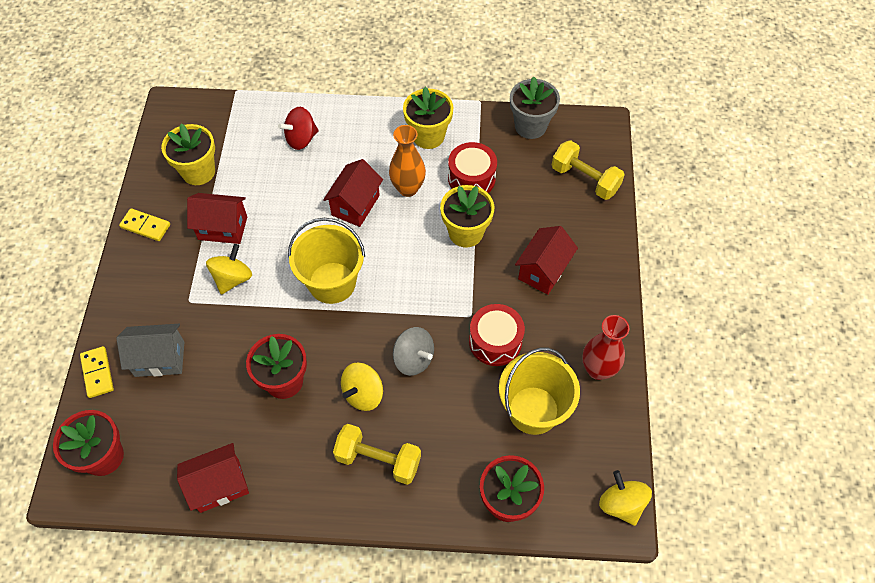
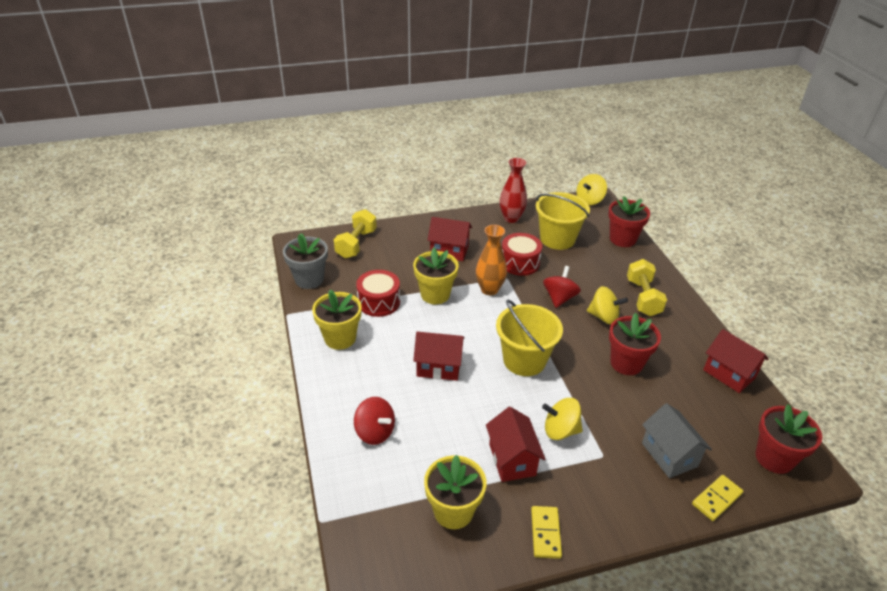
camera: 110 degrees left, 20 degrees down
(408, 188) = (405, 337): orange vase -> orange vase (489, 289)
(413, 359) = (559, 298): grey spinning top -> red spinning top

